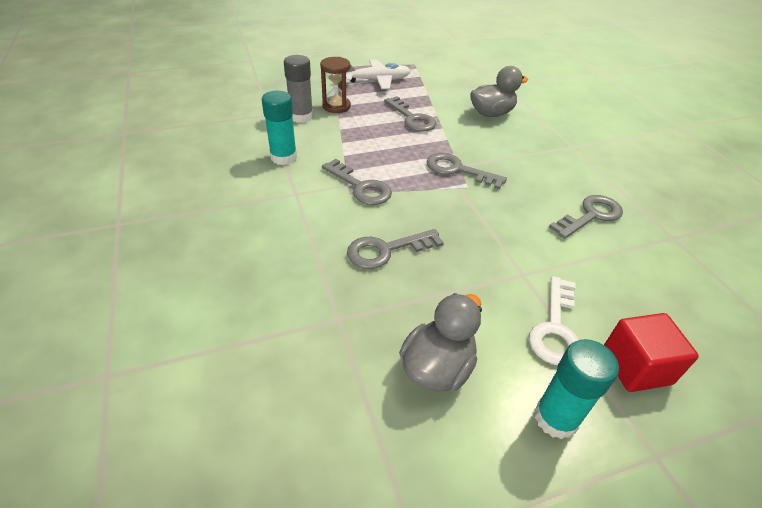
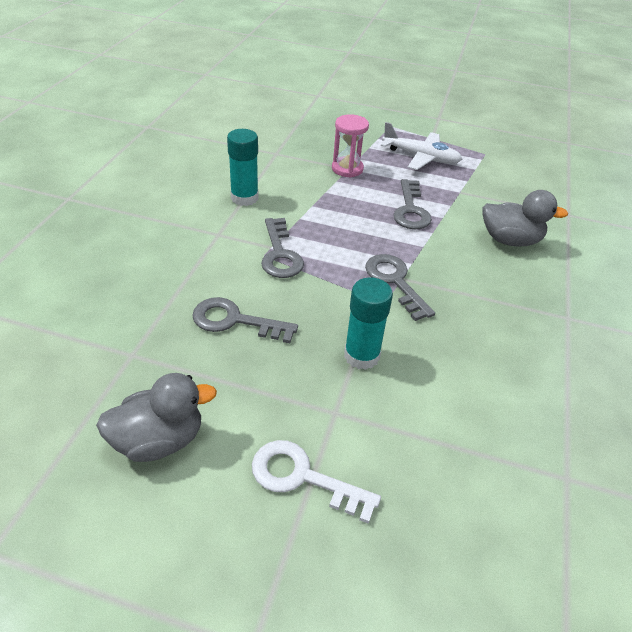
camera: 35 degrees right, 0 degrees up
(301, 117) = (302, 166): grey glue stick -> none
(336, 106) = (347, 169): brown hourglass -> pink hourglass
(555, 328) = (303, 478): white key -> white key turned 60 degrees clockwise
(555, 418) = (203, 548): turquoise glue stick -> turquoise glue stick (361, 356)
(590, 215) = (489, 399): grey key -> none
(636, 367) = (338, 564): red cube -> none

